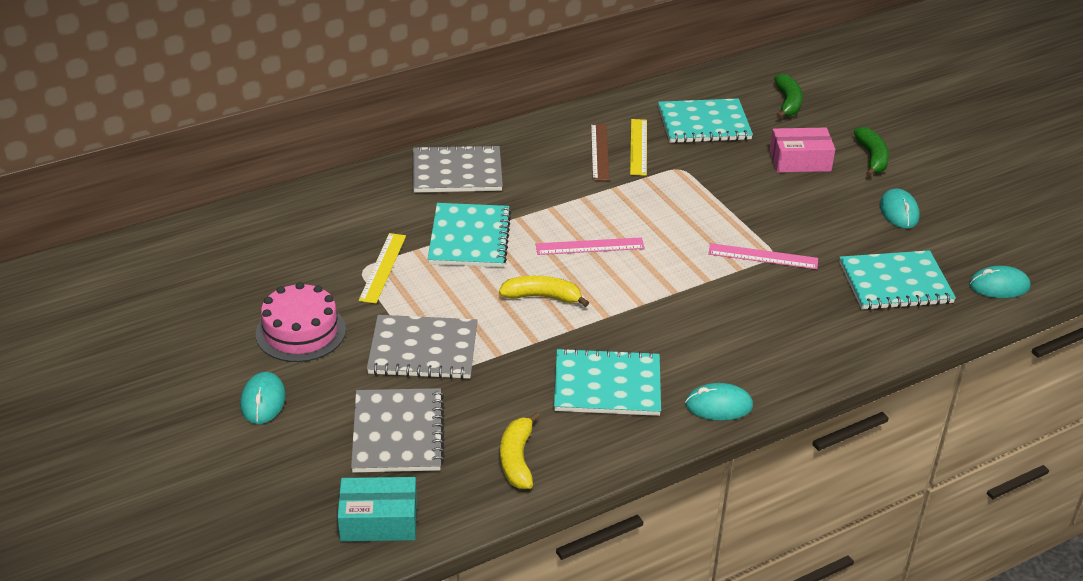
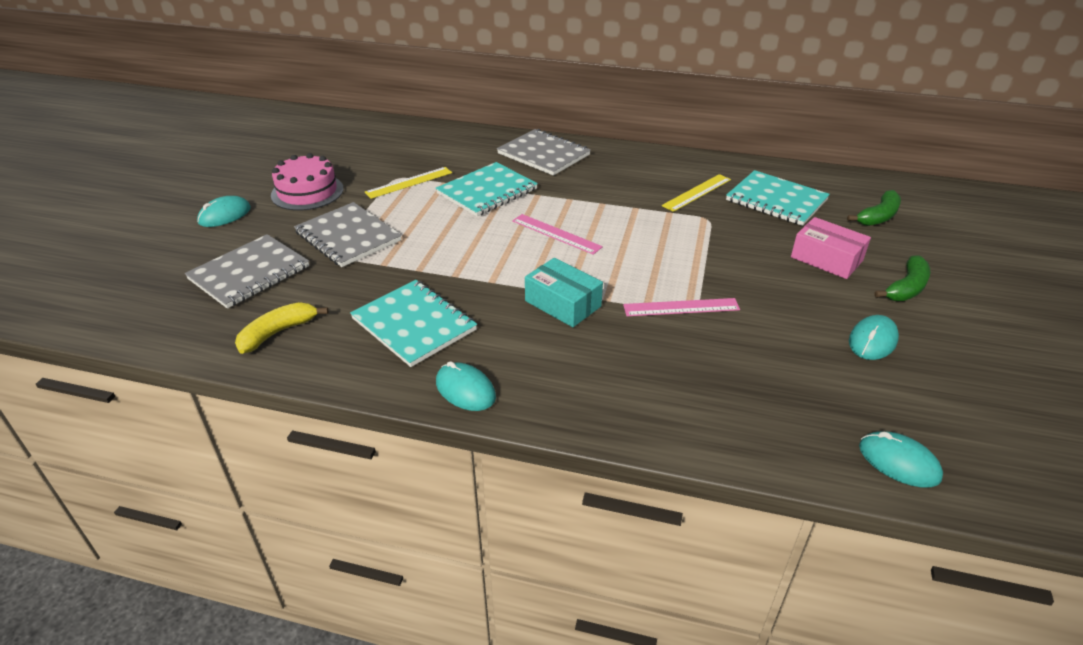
camera: 45 degrees right, 0 degrees up
(378, 521) = (147, 315): turquoise box -> turquoise box (563, 304)
(542, 297) = (471, 246): yellow banana -> none
(599, 152) = (661, 183): brown ruler -> none
(763, 256) = (681, 307): pink ruler -> pink ruler turned 60 degrees counterclockwise
(895, 283) = (778, 394): turquoise notebook -> none

